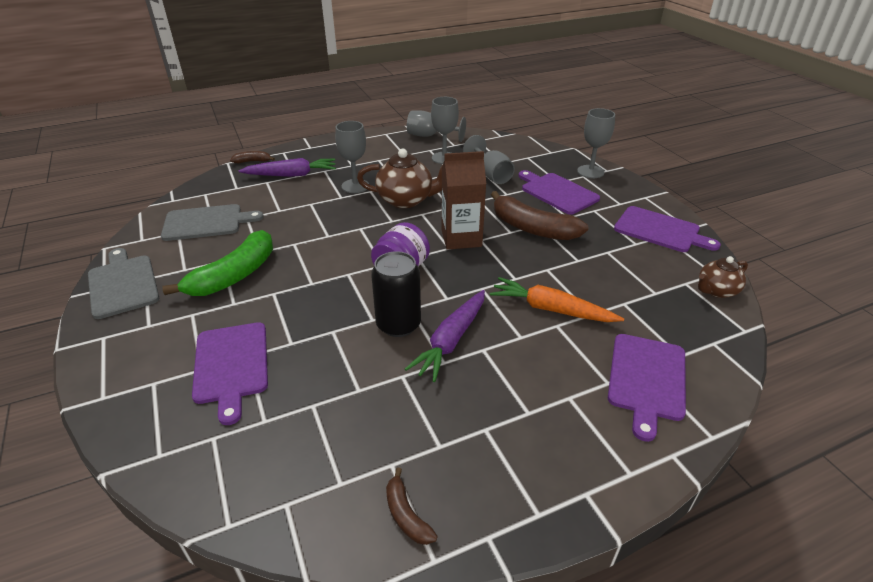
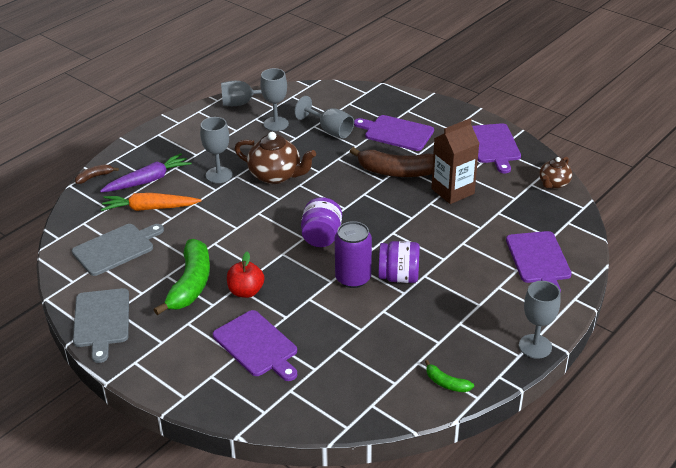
camera: 25 degrees left, 0 degrees up
(122, 284) = (101, 321): grey cutting board -> grey cutting board turned 135 degrees counterclockwise
(277, 301) = (246, 291): none -> red apple
(398, 324) = (353, 278): black can -> purple can
(406, 200) = (276, 176): brown teapot -> brown teapot turned 45 degrees clockwise
(406, 515) = (446, 383): brown banana -> green banana
(451, 340) = (398, 277): purple carrot -> purple jar
(461, 238) = (348, 197): brown carton -> brown carton (452, 191)
(551, 309) = (452, 233): orange carrot -> orange carrot (150, 208)
(590, 172) = (411, 104): grey goblet -> grey goblet (535, 346)
(660, 230) = (493, 145): purple cutting board -> purple cutting board turned 75 degrees clockwise

